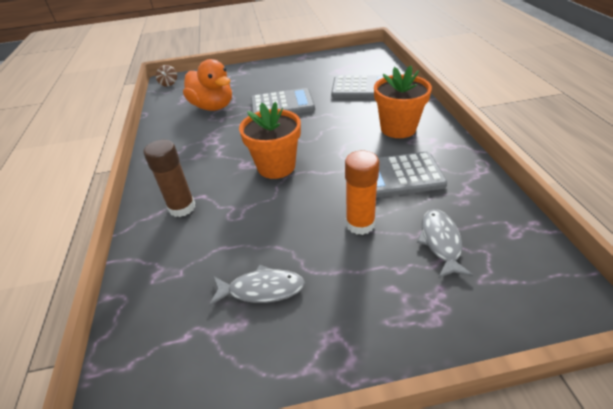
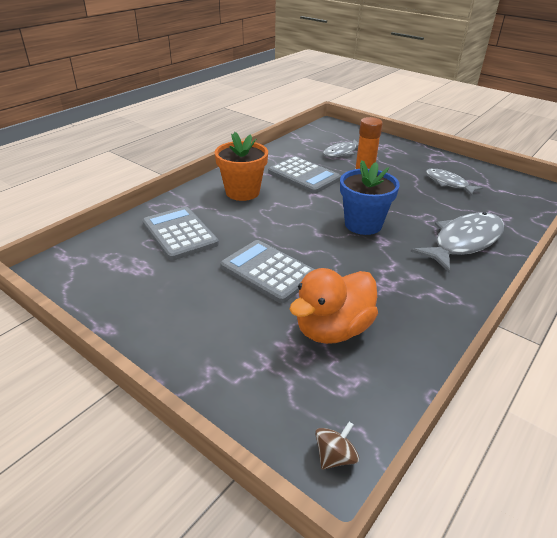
camera: 135 degrees left, 5 degrees down
(182, 207) = (464, 242): brown glue stick -> grey fish
(213, 106) = (333, 329): orange duck -> orange duck turned 135 degrees counterclockwise
(276, 166) = (363, 224): orange flower pot -> blue flower pot

